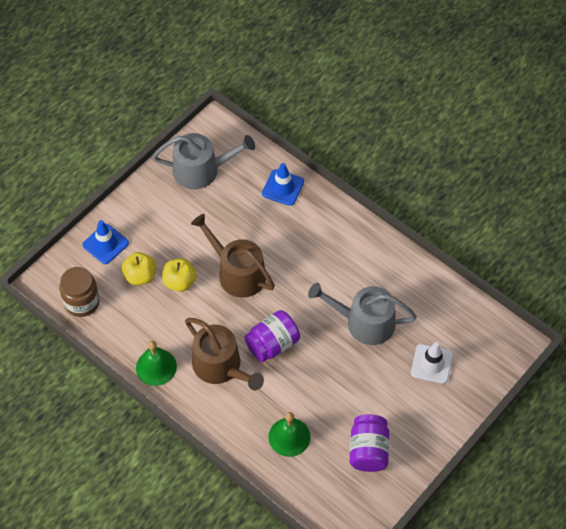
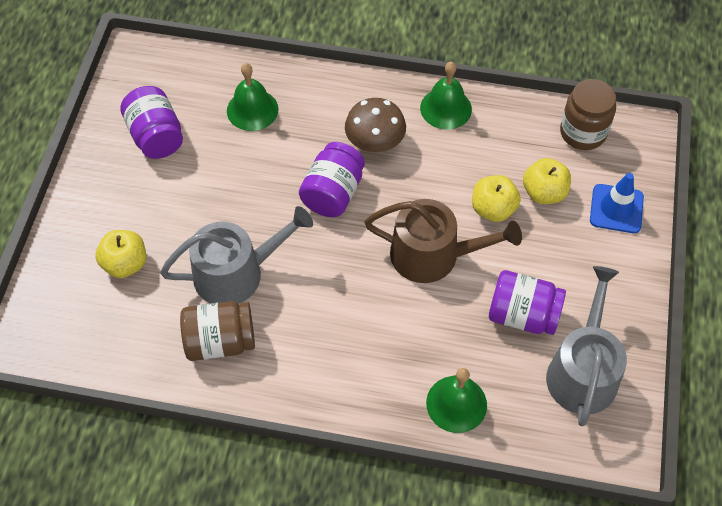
camera: 150 degrees right, 0 degrees up
(202, 170) = (583, 370): grey watering can -> grey watering can turned 135 degrees clockwise
(211, 213) = (522, 315): none -> purple jar
(221, 367) = (375, 142): brown watering can -> brown mushroom
(283, 187) = (456, 404): blue traffic cone -> green bell
(396, 285) = (220, 341): none -> brown jar
(431, 364) = (125, 264): white traffic cone -> yellow apple

